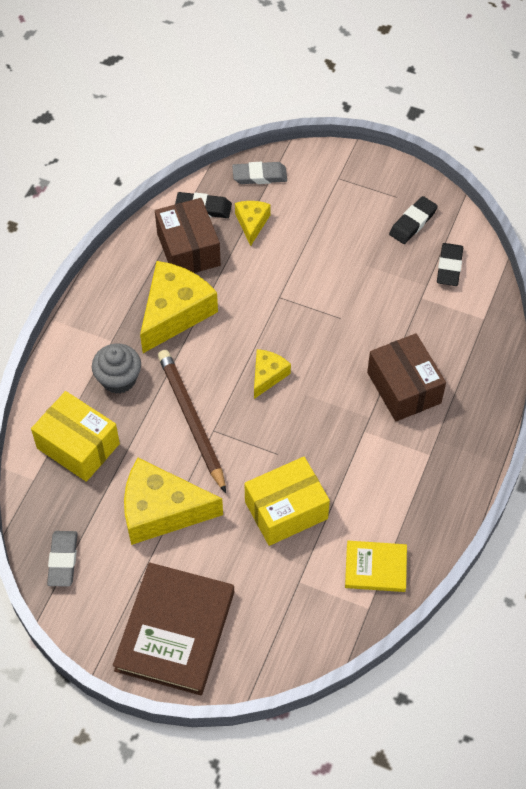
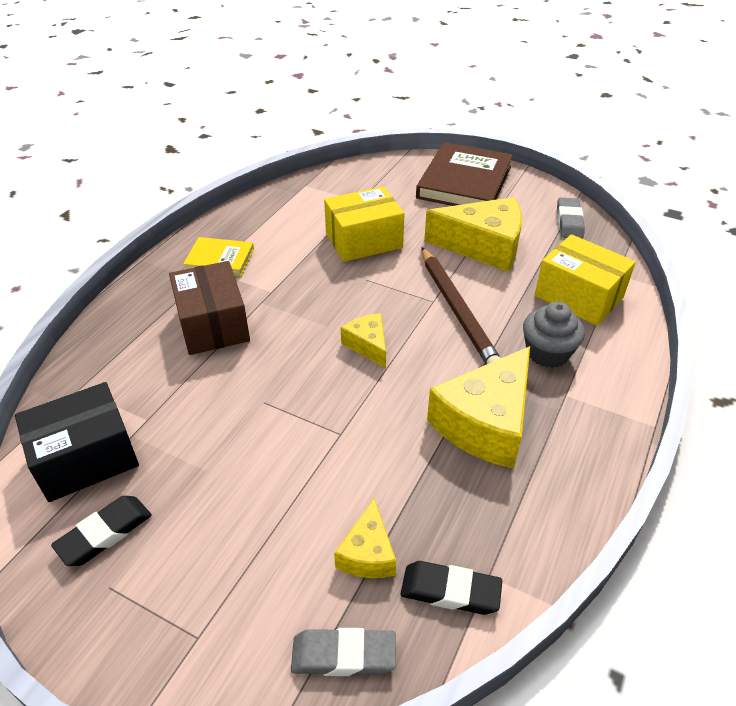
camera: 175 degrees left, 15 degrees down
(188, 249) = (472, 514): brown box -> none
(267, 375) = (368, 345): yellow cheese -> yellow cheese turned 120 degrees clockwise
(375, 568) = (291, 204): yellow book -> yellow book (220, 260)
(449, 267) = (86, 458): black eraser -> black box

